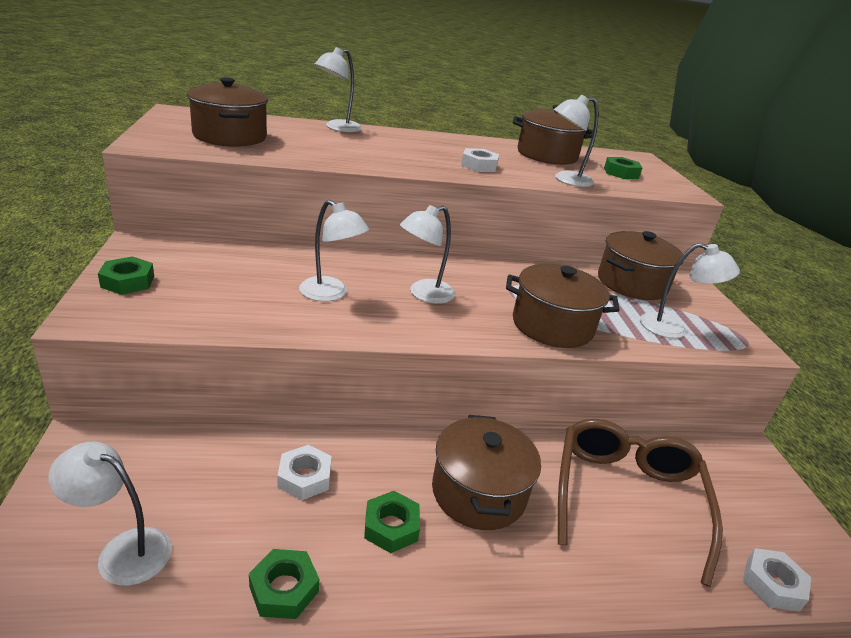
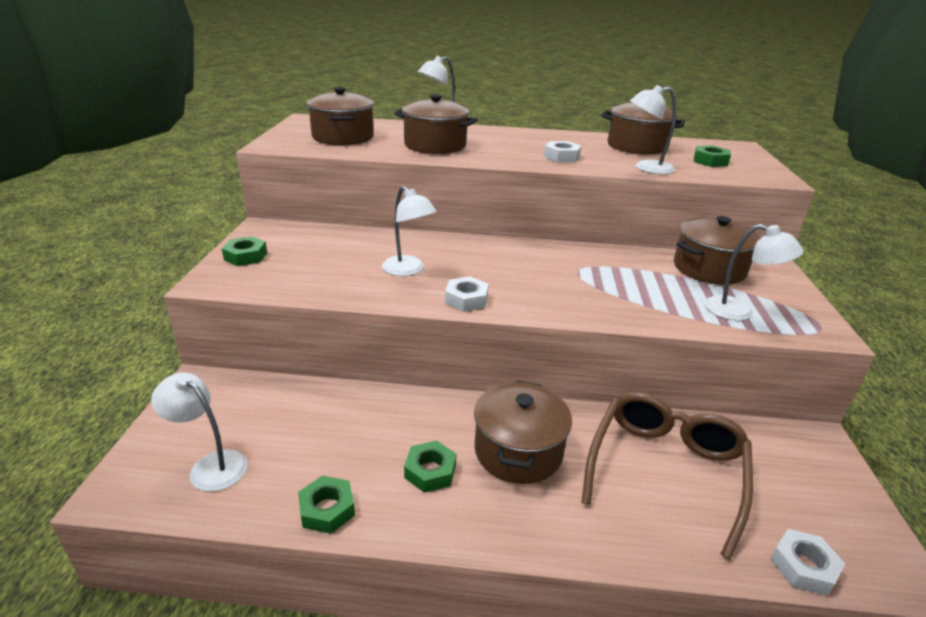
camera: 15 degrees right, 0 degrees up
(304, 477) = (366, 424): white nut -> white nut (466, 299)
(424, 294) = (493, 273): white lamp -> none
(552, 325) = (609, 304): brown pot -> brown pot (435, 145)

